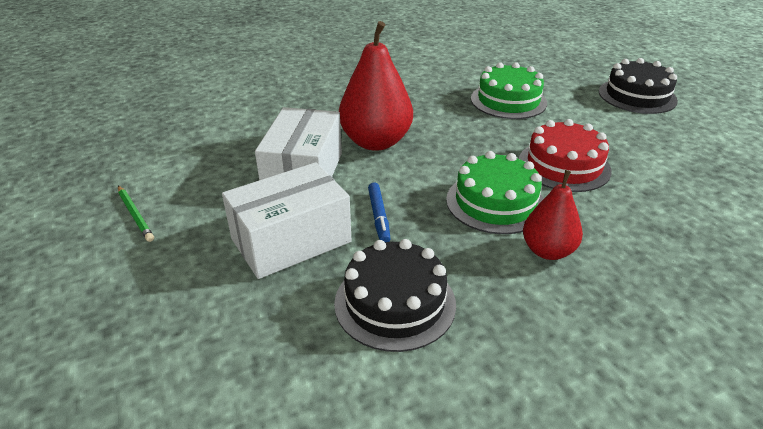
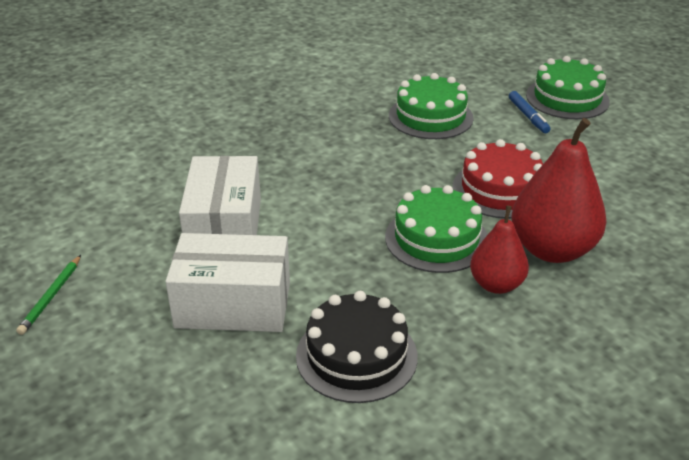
camera: 10 degrees left, 0 degrees up
(135, 215) = (51, 296): green pencil -> green pencil turned 60 degrees clockwise
(291, 240) = (233, 304): white box -> white box turned 45 degrees clockwise
(376, 142) = (295, 182): red pear -> red pear (552, 249)
(379, 217) = (319, 268): blue marker -> blue marker (528, 116)
(637, 96) = (567, 98): black cake -> green cake

